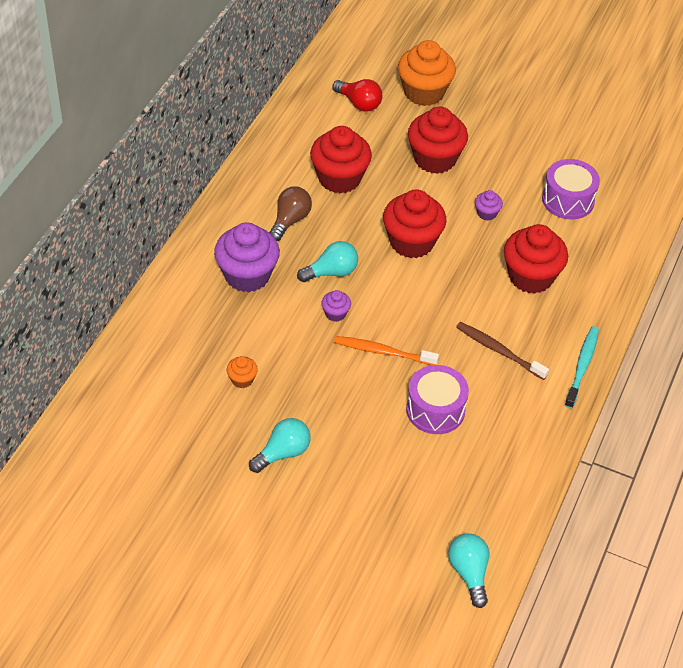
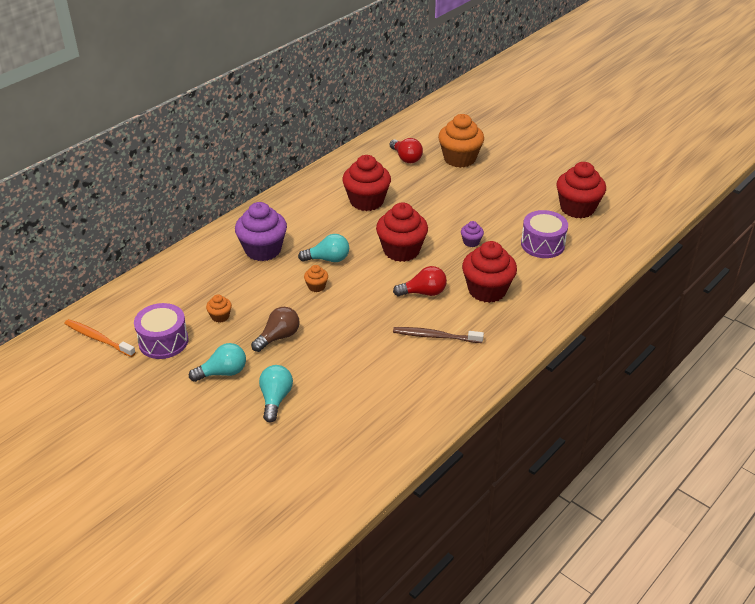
camera: 20 degrees right, 10 degrees down
(290, 220) = (314, 221): brown light bulb -> brown light bulb (278, 337)
(335, 313) = (316, 286): purple cupcake -> orange cupcake
(383, 352) = (340, 319): orange toothbrush -> orange toothbrush (98, 338)
(435, 159) = (447, 201): red cupcake -> red cupcake (577, 208)
(435, 410) = (361, 367): purple drum -> purple drum (163, 341)
(462, 295) = (423, 292): none -> red light bulb
(469, 573) = (328, 495): turquoise light bulb -> turquoise light bulb (275, 399)
(499, 350) = (435, 336): brown toothbrush -> brown toothbrush turned 45 degrees counterclockwise
(582, 366) = (501, 361): turquoise toothbrush -> none

